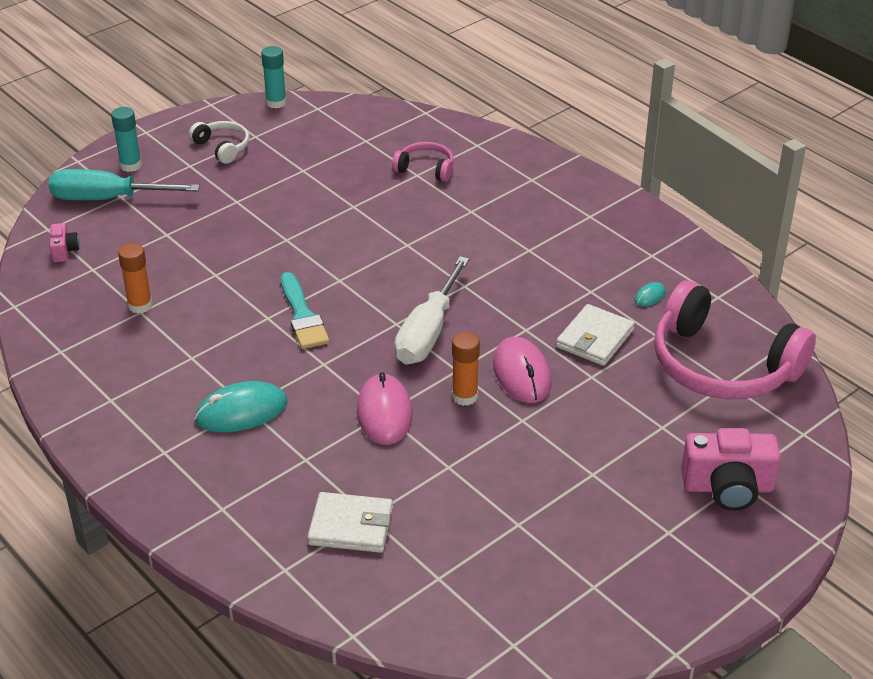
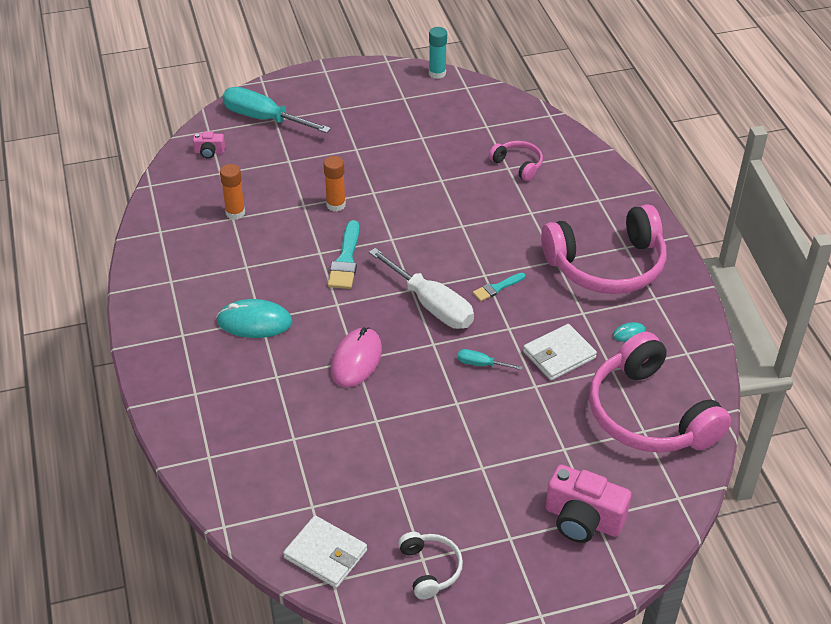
camera: 25 degrees right, 5 degrees up
(64, 251) = (209, 152): pink camera -> pink camera turned 75 degrees clockwise
(131, 165) = (297, 96): turquoise glue stick -> none
(223, 147) = (373, 100): white headphones -> white headphones (430, 569)
(351, 526) = (275, 441): white wallet -> white wallet (325, 554)
(428, 332) = (431, 305): white screwdriver -> white screwdriver turned 90 degrees counterclockwise
(465, 396) = (425, 368): orange glue stick -> orange glue stick (336, 205)
(486, 294) = (497, 288): none -> turquoise brush
(522, 373) = (481, 364): pink mouse -> turquoise screwdriver
(584, 239) = (607, 265): none -> pink headphones

